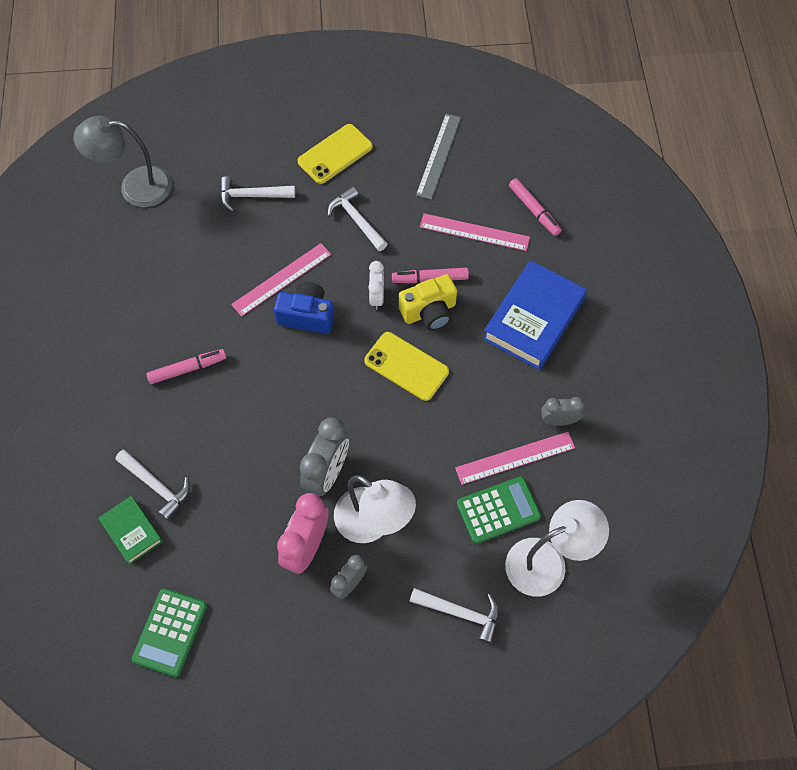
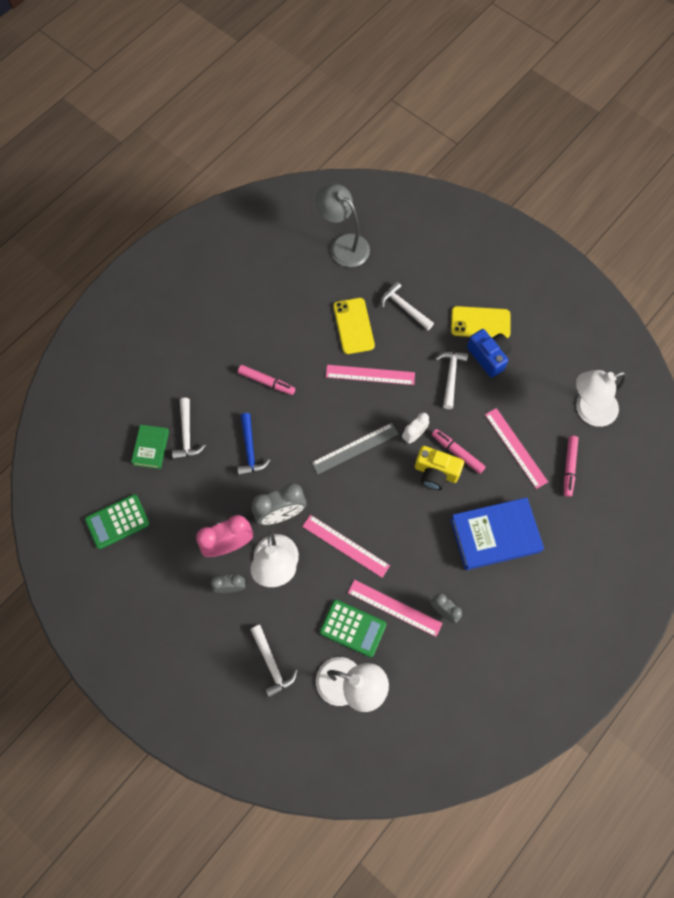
camera: 45 degrees right, 5 degrees up
(237, 444) = (250, 450): none -> blue hammer
(307, 316) = (362, 410): blue camera -> blue camera (488, 356)
(406, 366) = (388, 493): yellow phone -> yellow phone (353, 326)
(416, 446) = (345, 545): none -> pink ruler
(438, 156) = (544, 378): grey ruler -> grey ruler (355, 448)
(501, 152) = (588, 410): none -> white lamp

